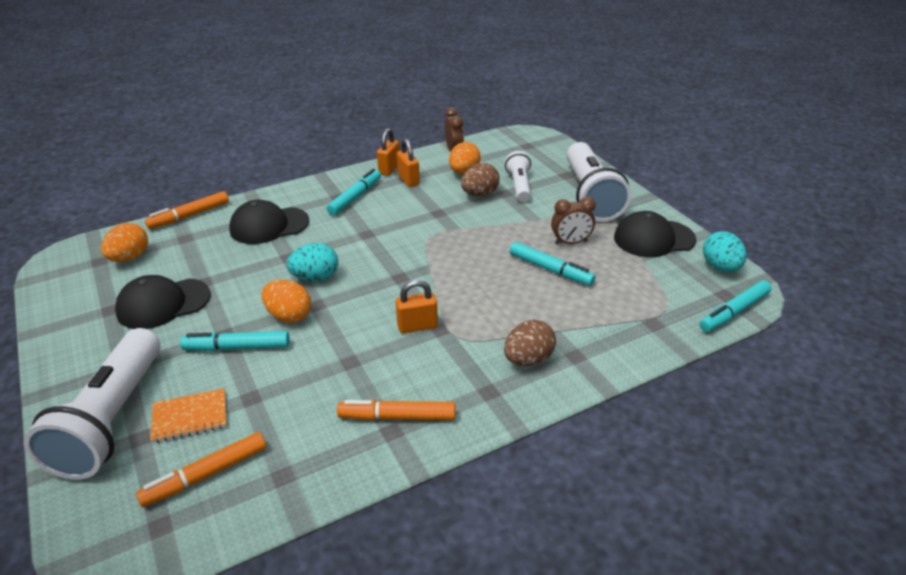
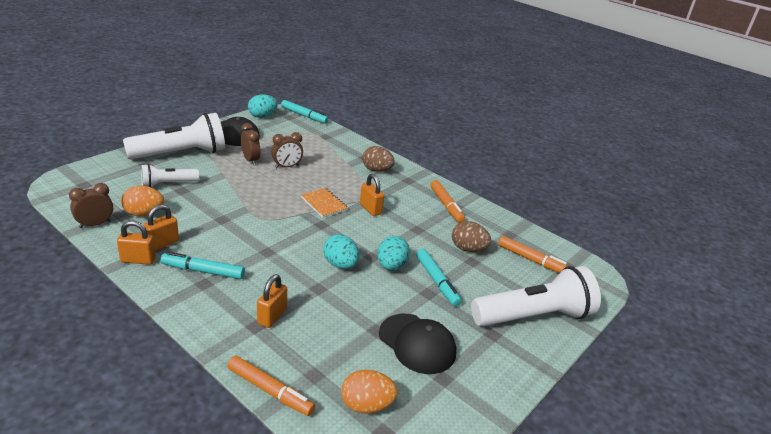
camera: 115 degrees left, 5 degrees down
(190, 417) = (504, 281): orange notebook -> orange notebook (324, 204)
(269, 225) = (272, 316): black cap -> orange padlock
(289, 316) = (391, 266): orange egg -> turquoise egg
(480, 194) = (186, 201): brown egg -> brown egg (468, 249)
(550, 270) = (287, 166): turquoise marker -> brown clock

